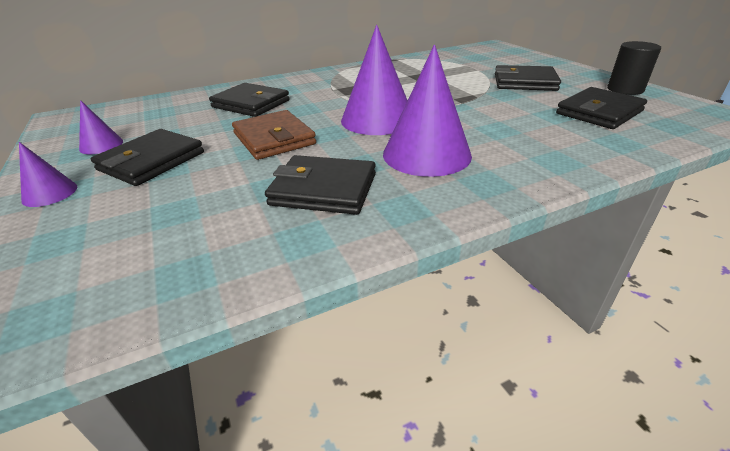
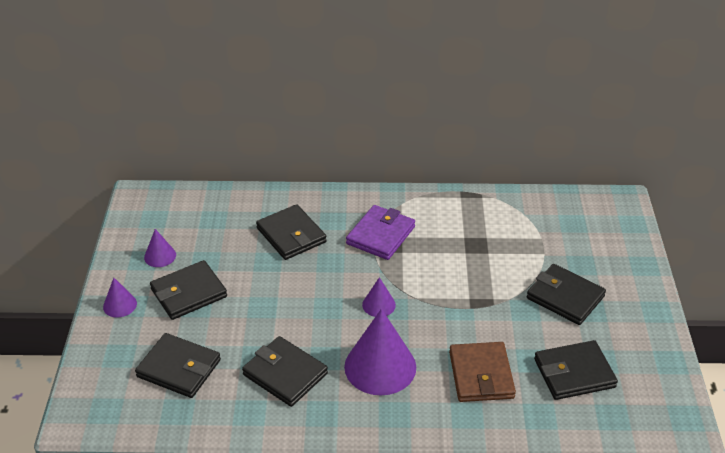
camera: 25 degrees right, 5 degrees up
(166, 227) = (179, 368): none -> black wallet
(274, 139) = (283, 299): brown wallet -> brown wallet (481, 375)
(337, 88) = (380, 235): none -> purple wallet
(377, 119) = (379, 305): purple cone -> purple cone, size x0.49
(625, 89) = (647, 350): black cylinder -> none

